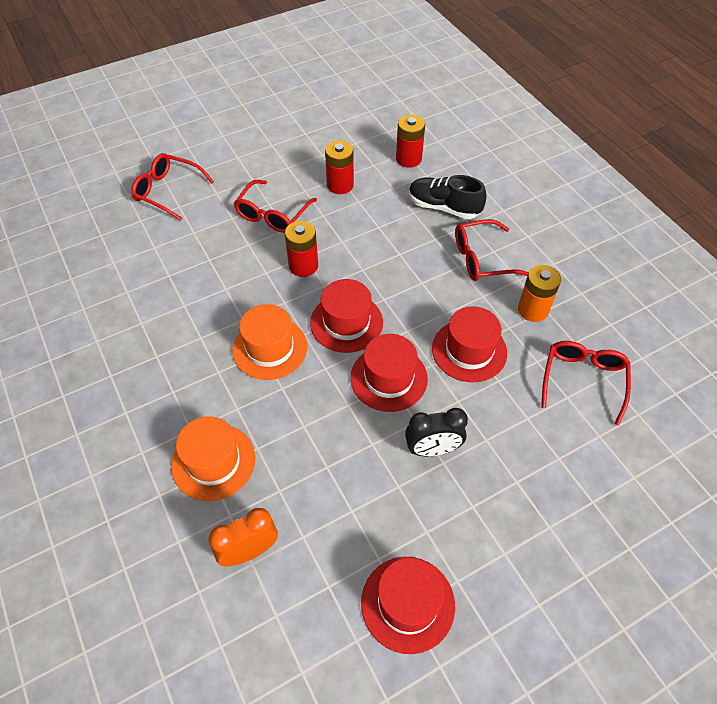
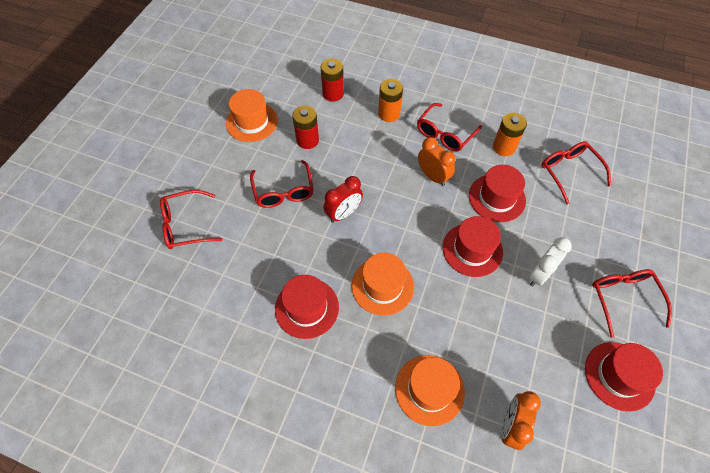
camera: 40 degrees left, 5 degrees up
(303, 266) = (343, 213): red battery -> red clock
(308, 142) = (252, 122): none -> orange hat
(346, 322) = (411, 232): red hat -> red hat (307, 308)
(424, 289) = (433, 176): none -> orange clock
(432, 449) = (539, 274): black clock -> white clock
(444, 207) = (389, 114): black shoe -> orange battery
(499, 541) = (624, 299): none -> red glasses

